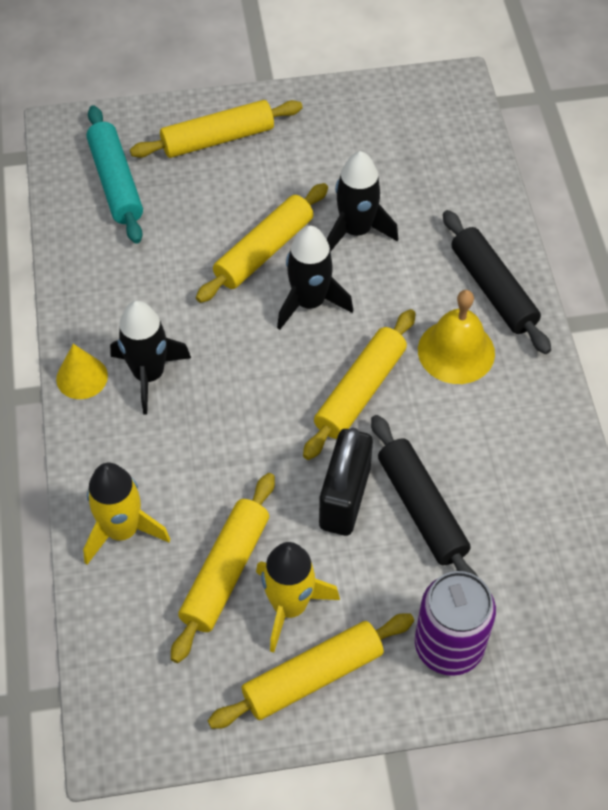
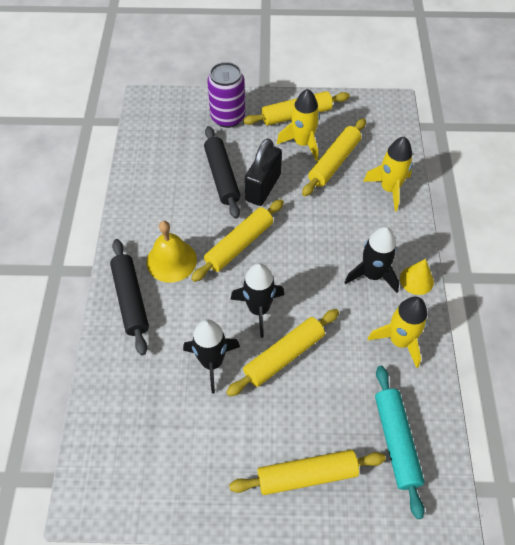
camera: 170 degrees left, 0 degrees up
(109, 291) = (399, 341): none -> yellow rocket

